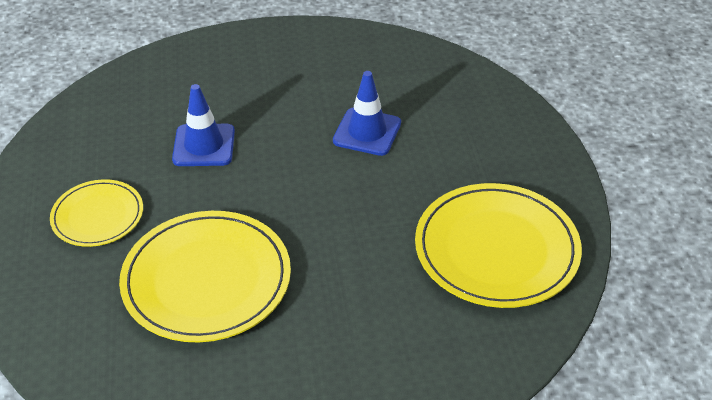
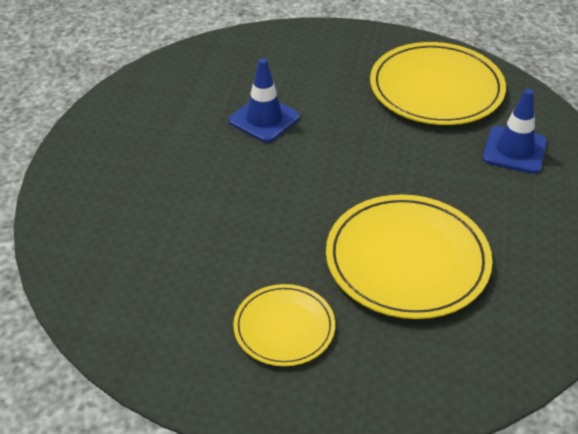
camera: 70 degrees left, 0 degrees up
(204, 145) = (220, 227): blue traffic cone -> blue traffic cone (514, 150)

